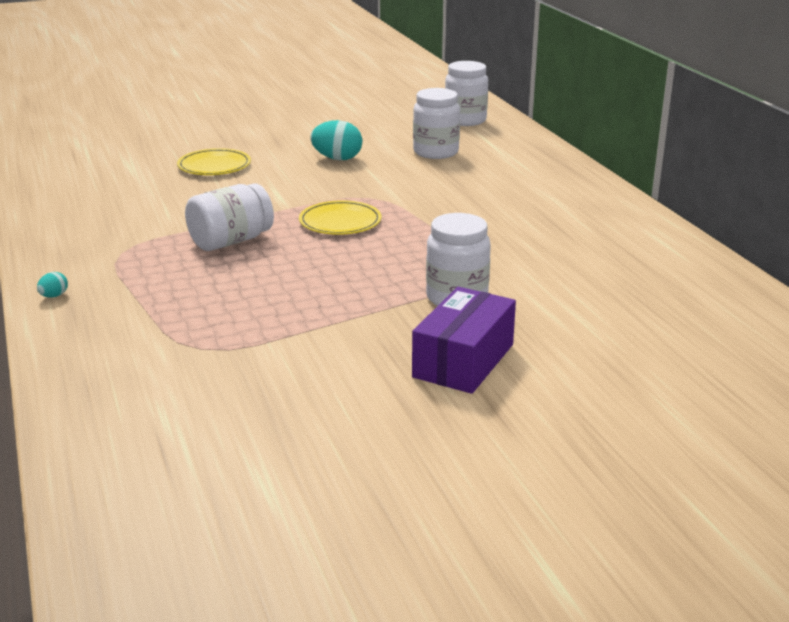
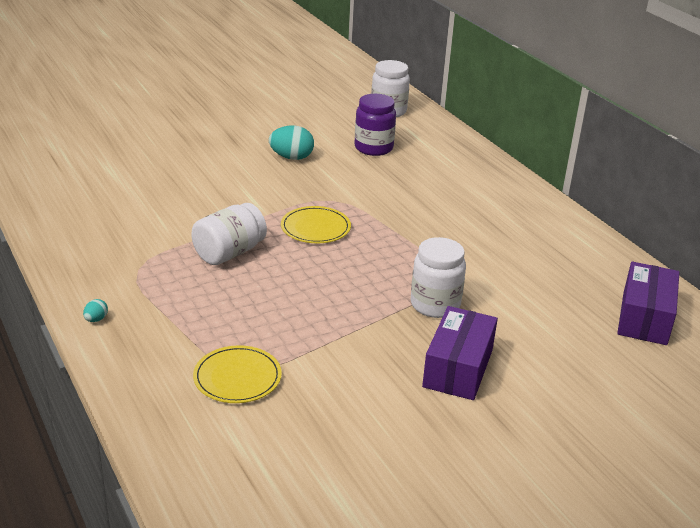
camera: 10 degrees left, 5 degrees up
(214, 165) = (186, 168): yellow plate -> yellow plate (237, 377)
(435, 152) = (373, 148): white jar -> purple jar
(721, 321) = (644, 318): none -> purple box

